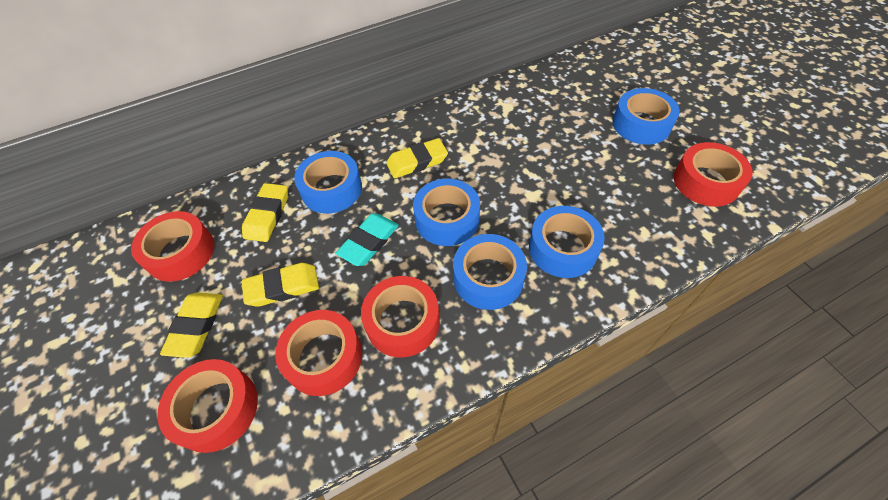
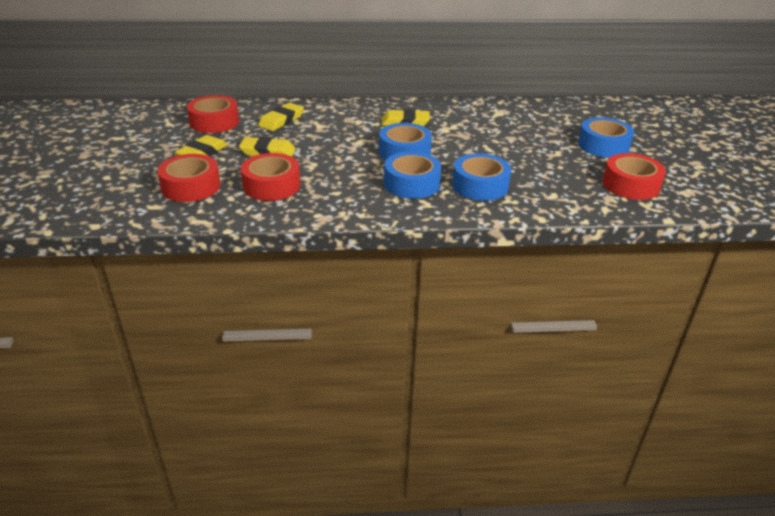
camera: 20 degrees right, 20 degrees down
(331, 189) = (333, 120): blue tape -> none
(369, 242) = (340, 148): turquoise eraser -> none
(403, 322) = (335, 186): red tape -> none

